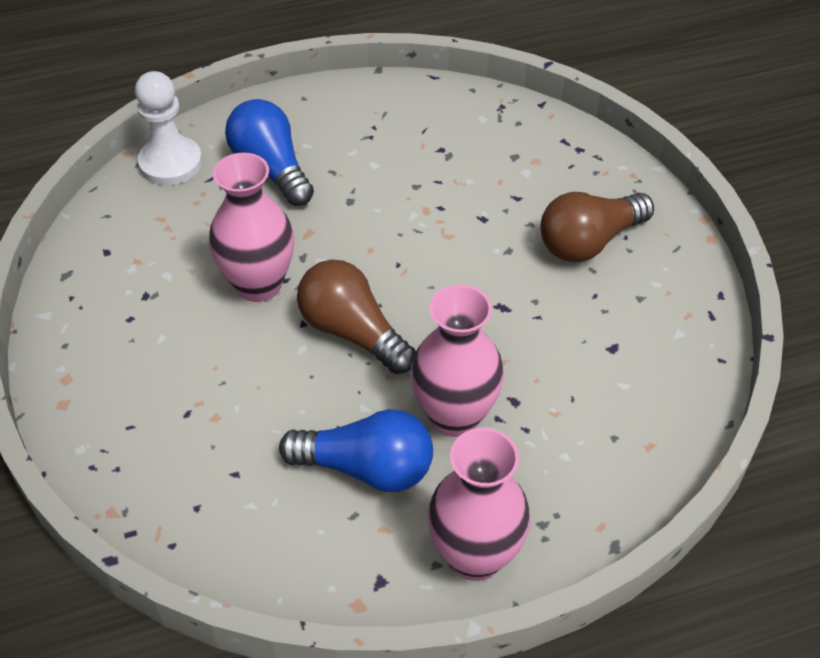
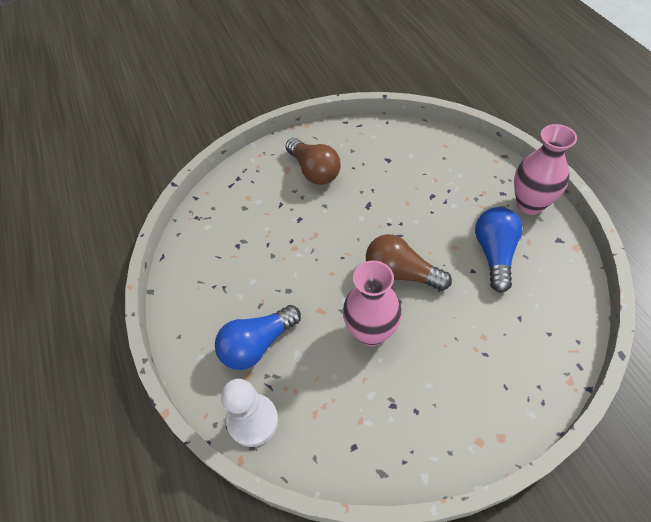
camera: 90 degrees left, 5 degrees up
(352, 332) = (401, 273): brown light bulb -> brown light bulb turned 75 degrees clockwise
(454, 416) = (449, 219): pink vase -> none

